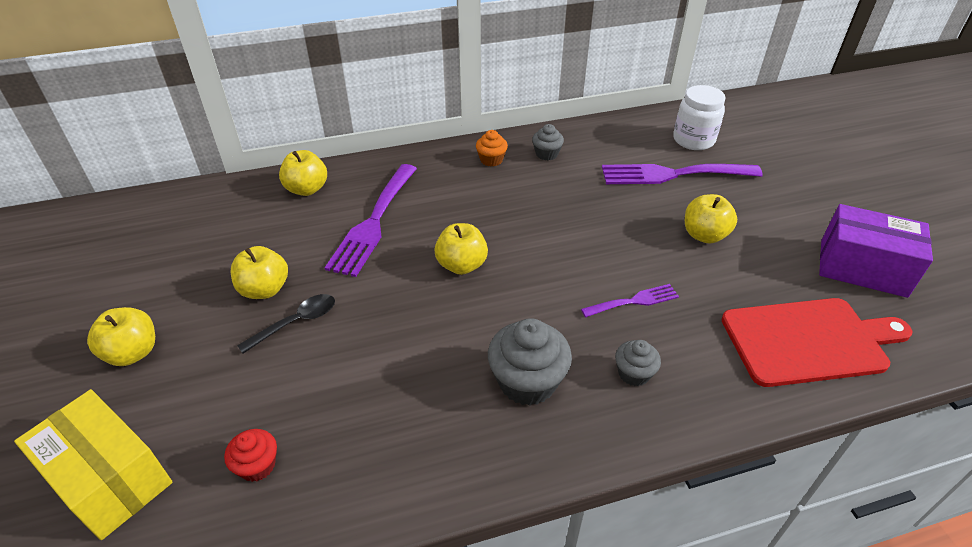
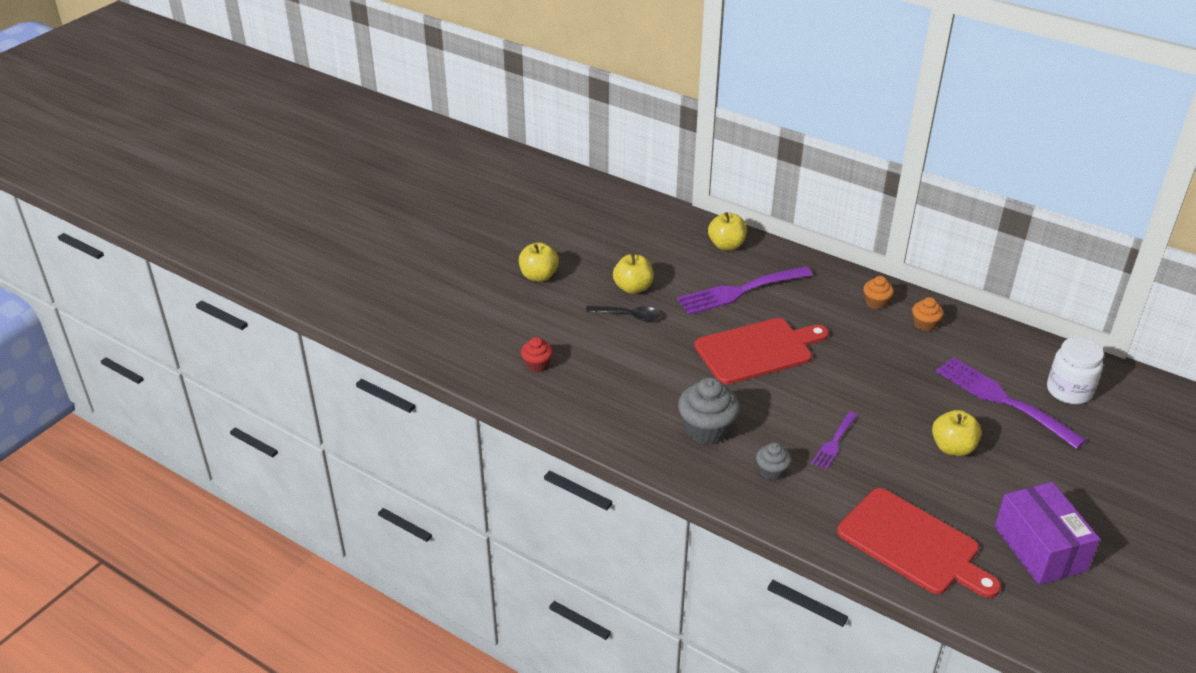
camera: 50 degrees right, 5 degrees down
(110, 478) = (476, 324): yellow box -> none
(461, 265) = (757, 350): yellow apple -> red cutting board
(546, 154) = (924, 324): grey cupcake -> orange cupcake
(634, 301) = (834, 443): purple fork -> purple fork turned 90 degrees clockwise

